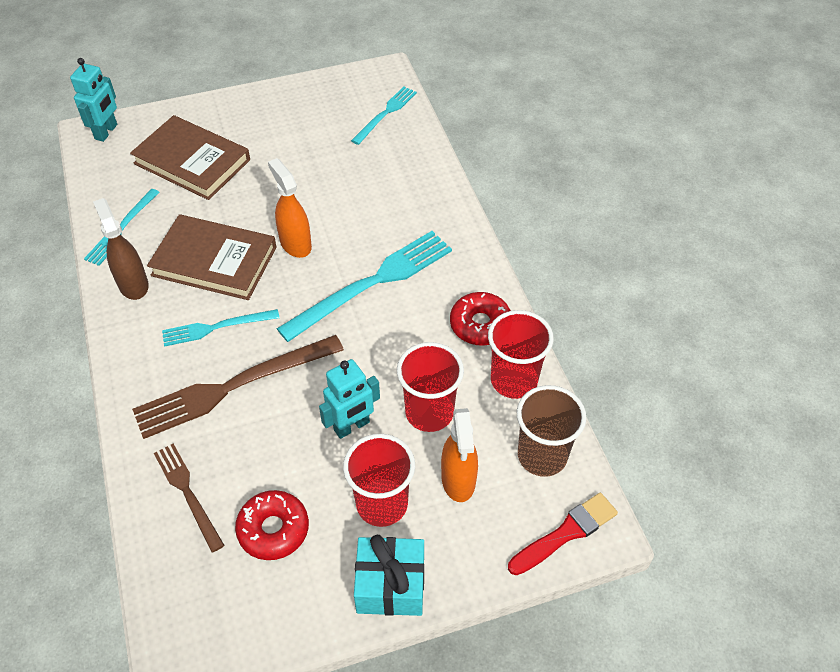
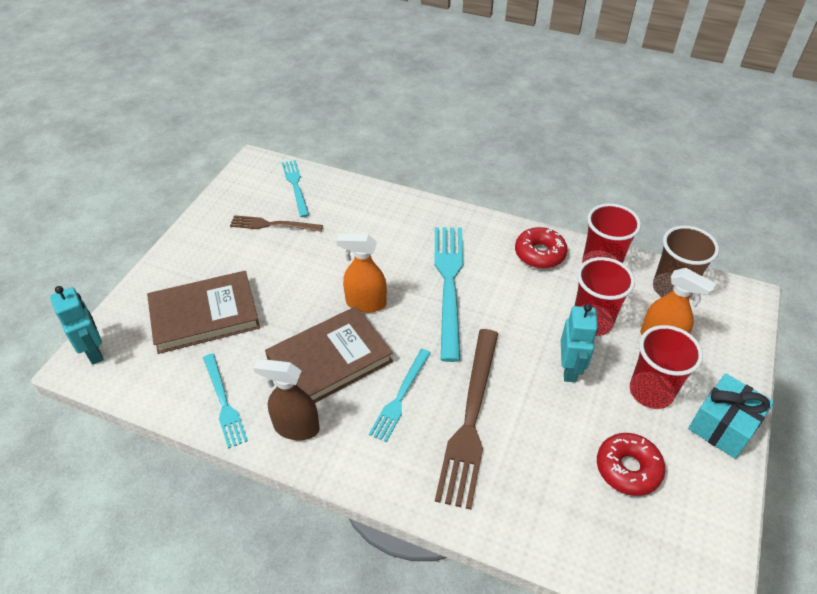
camera: 50 degrees left, 5 degrees down
(187, 493) = (551, 507): brown fork -> brown fork (273, 225)
(566, 533) = (739, 313): red brush -> none

